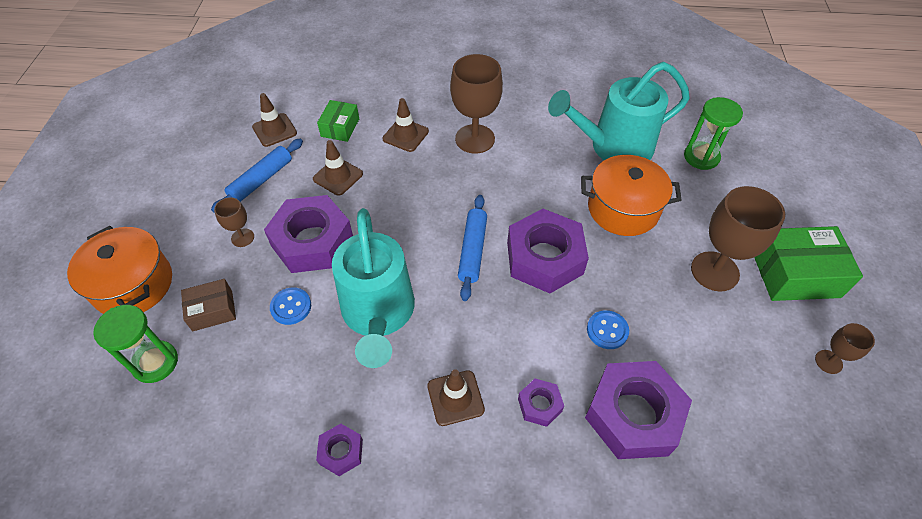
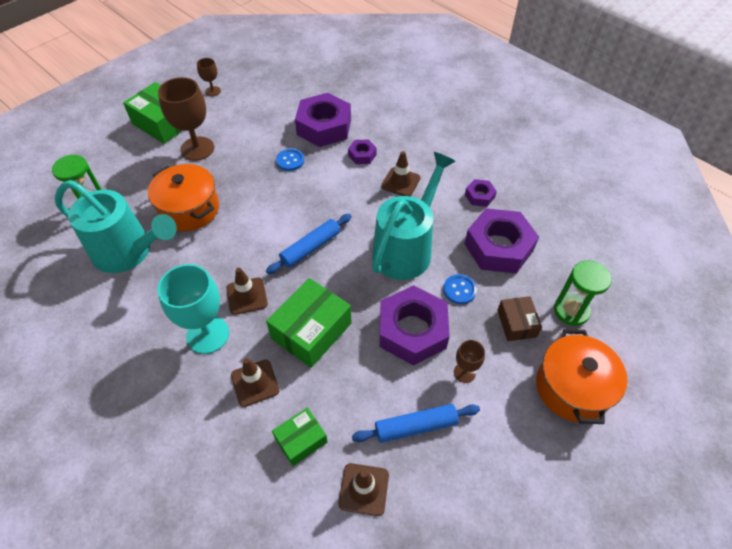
camera: 140 degrees left, 0 degrees up
(212, 310) = (516, 323): brown box -> brown box turned 60 degrees clockwise
(338, 176) = (348, 379): brown traffic cone -> brown traffic cone (247, 296)
(399, 188) = (311, 330): none -> green box
(475, 139) = (208, 334): brown goblet -> turquoise goblet
(544, 258) = (274, 214): purple nut -> purple nut (498, 247)

